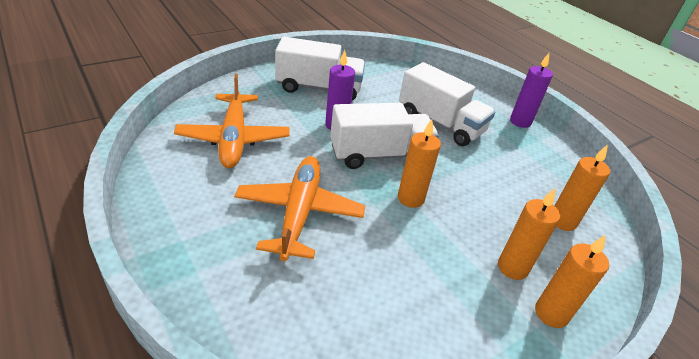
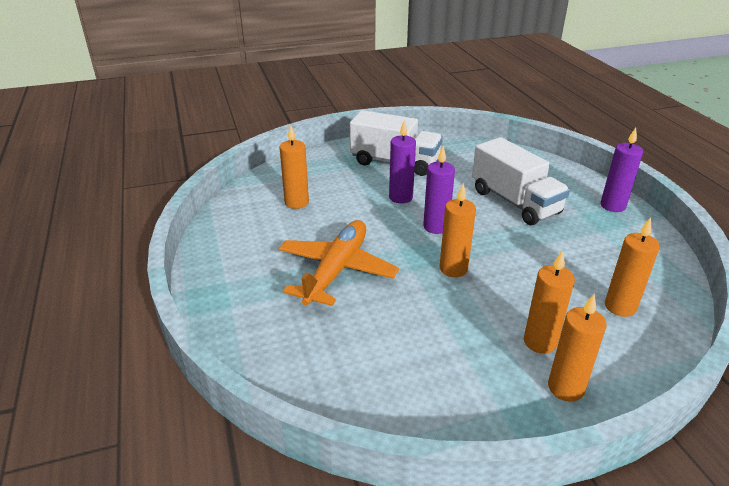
camera: 20 degrees right, 5 degrees down
(234, 138) = (296, 203): orange plane -> orange candle
(380, 155) = (436, 227): white truck -> purple candle

